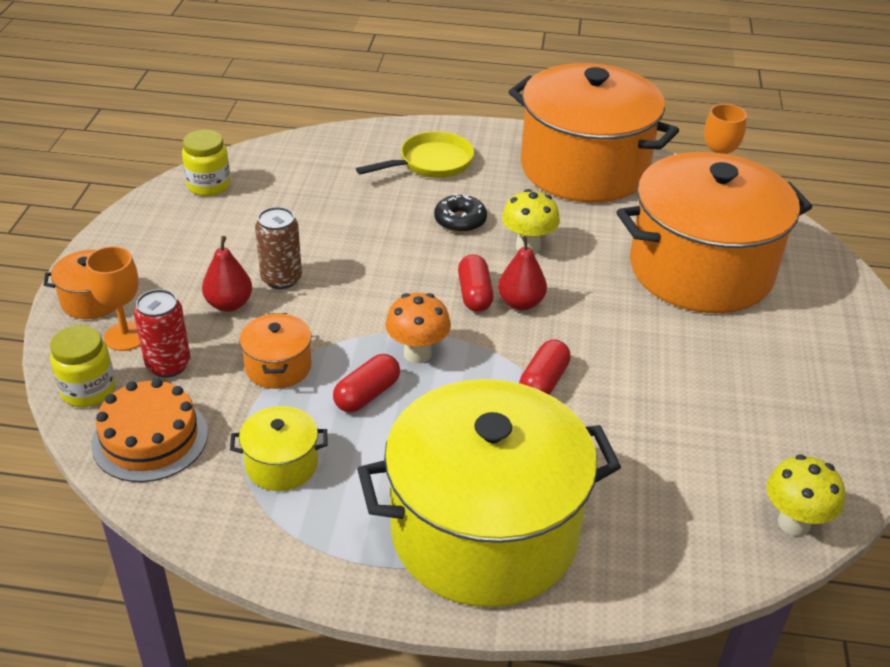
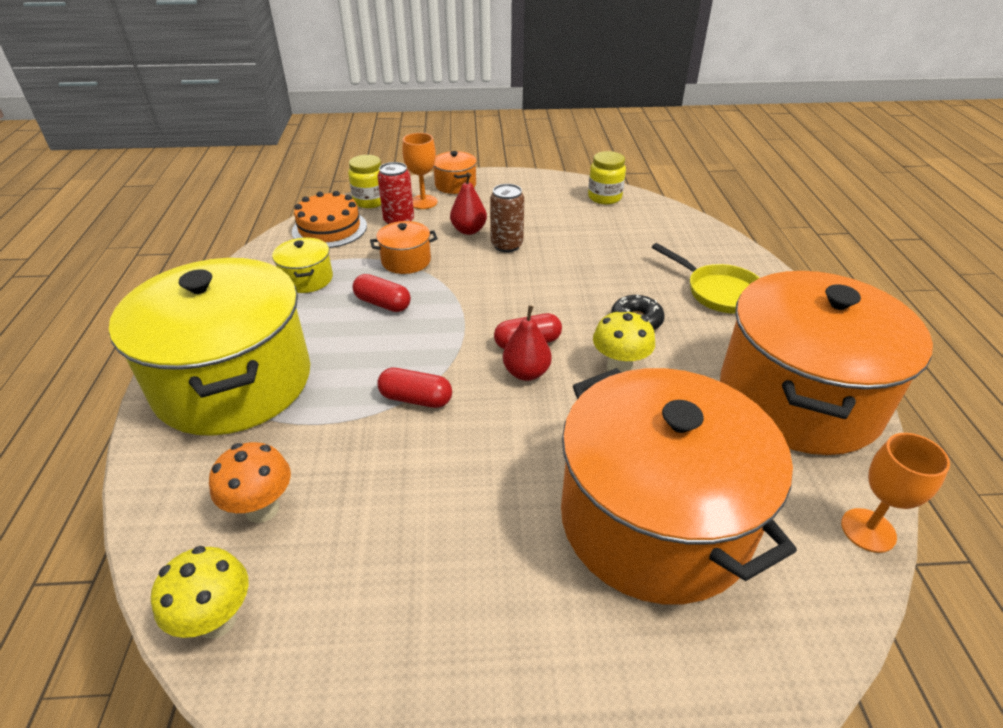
camera: 80 degrees right, 0 degrees up
(417, 354) = (436, 321): orange mushroom -> orange mushroom (262, 509)

